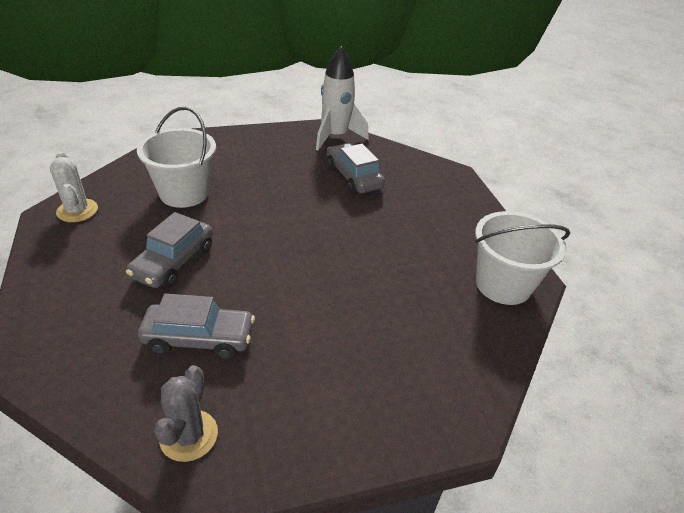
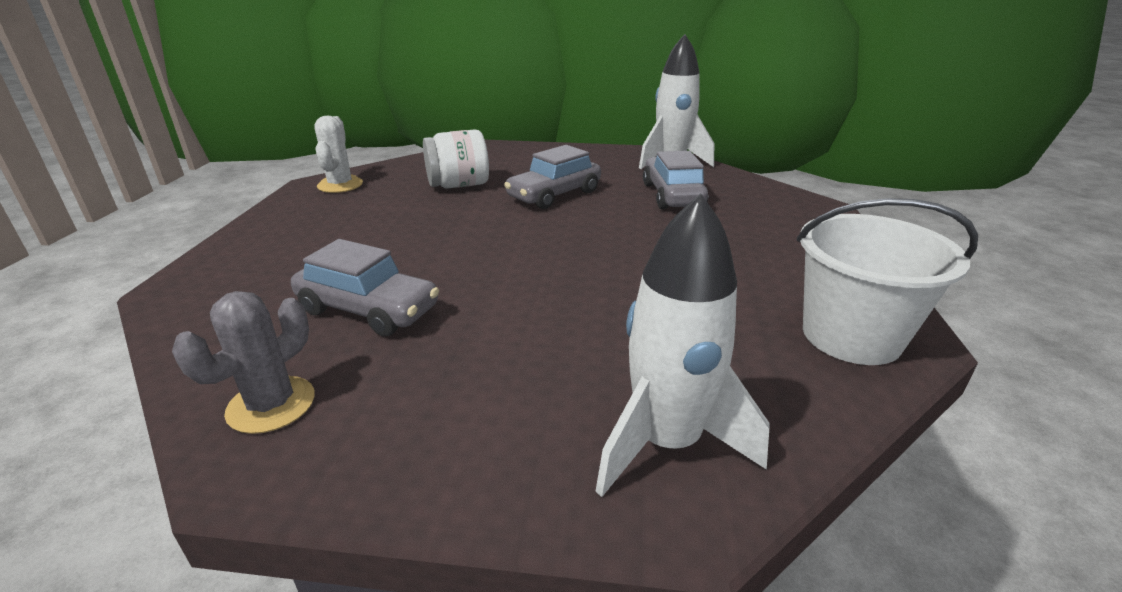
camera: 25 degrees right, 10 degrees down
(174, 262) = (400, 237): grey car -> grey car (554, 195)
(184, 193) = (458, 185): white bucket -> white jar
(438, 388) = (666, 442): none -> white rocket

